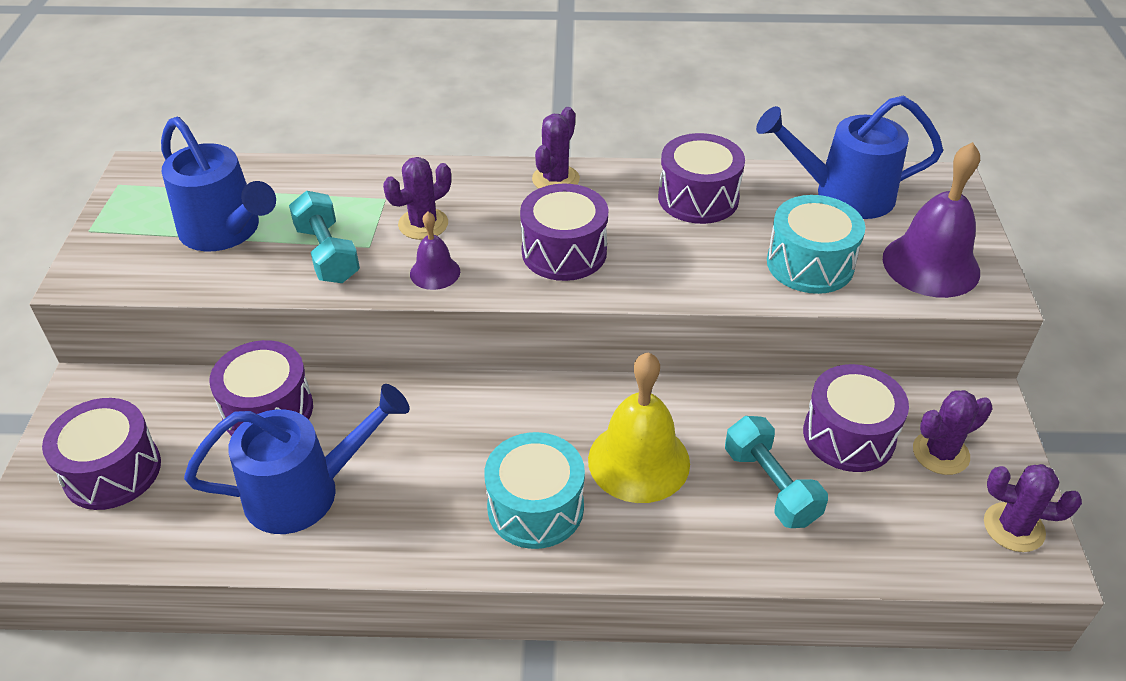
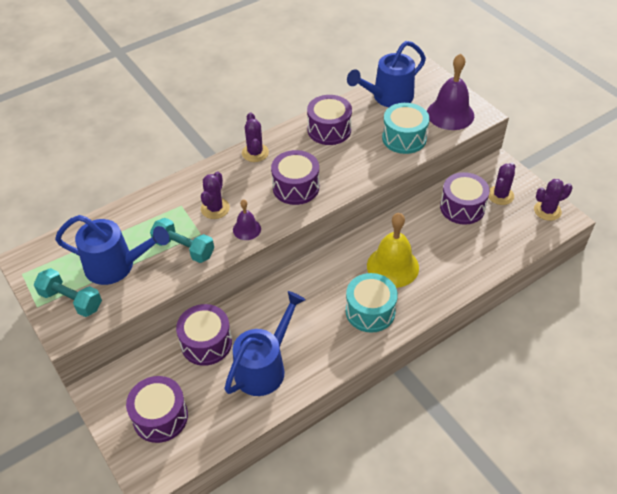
camera: 35 degrees left, 5 degrees up
(770, 486) = (451, 246): turquoise dumbbell -> turquoise dumbbell (71, 300)

